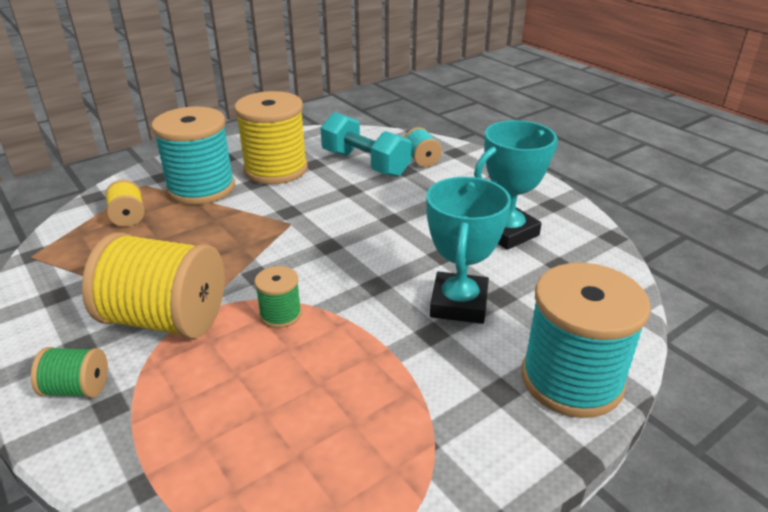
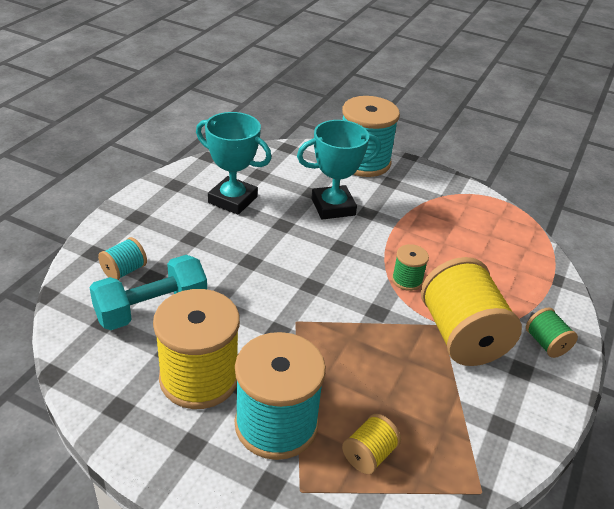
camera: 120 degrees left, 5 degrees up
(365, 164) = (151, 309): turquoise dumbbell -> turquoise dumbbell turned 45 degrees clockwise

